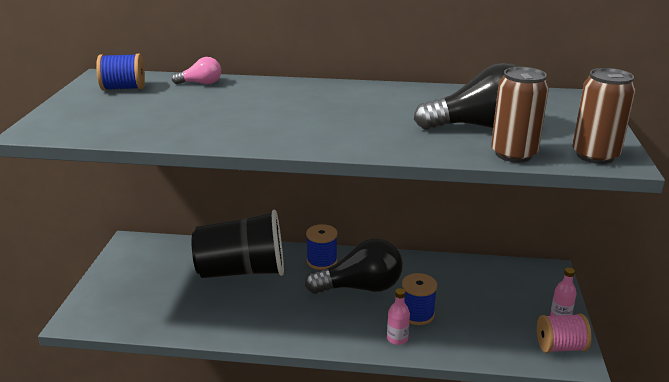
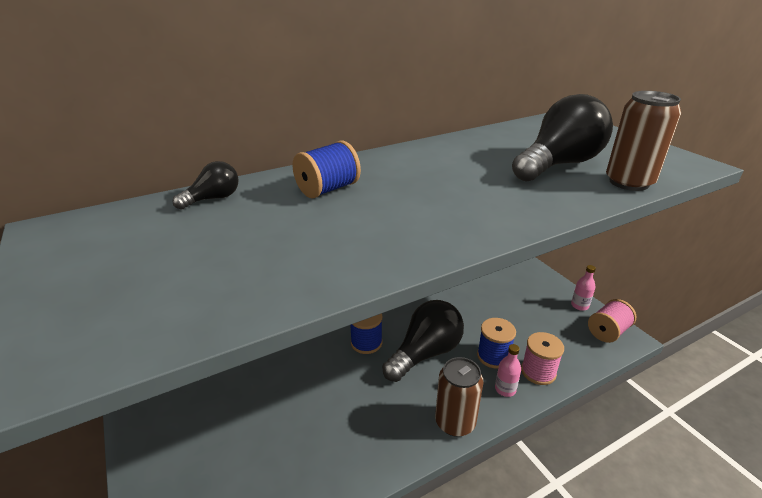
camera: 35 degrees left, 5 degrees up
(123, 88) = (108, 238): blue spool -> blue spool (328, 189)
(201, 83) = (213, 199): pink light bulb -> black light bulb
(242, 271) = (302, 392): black cup -> none
(443, 342) = (538, 372): none -> pink spool
(595, 155) = (673, 164): brown can -> brown can (455, 422)

